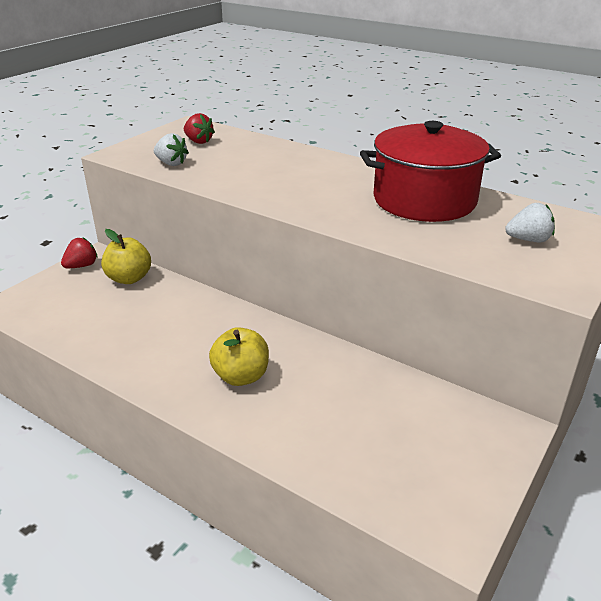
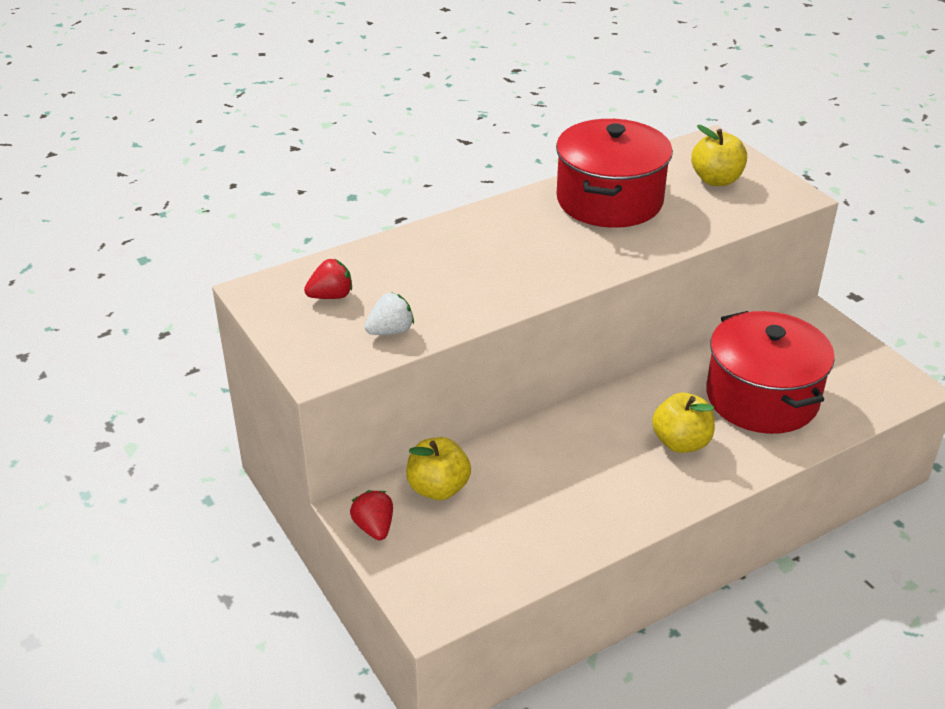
camera: 65 degrees left, 5 degrees up
(341, 414) = (762, 397): none -> red pot
(528, 240) = (716, 180): white strawberry -> yellow apple

